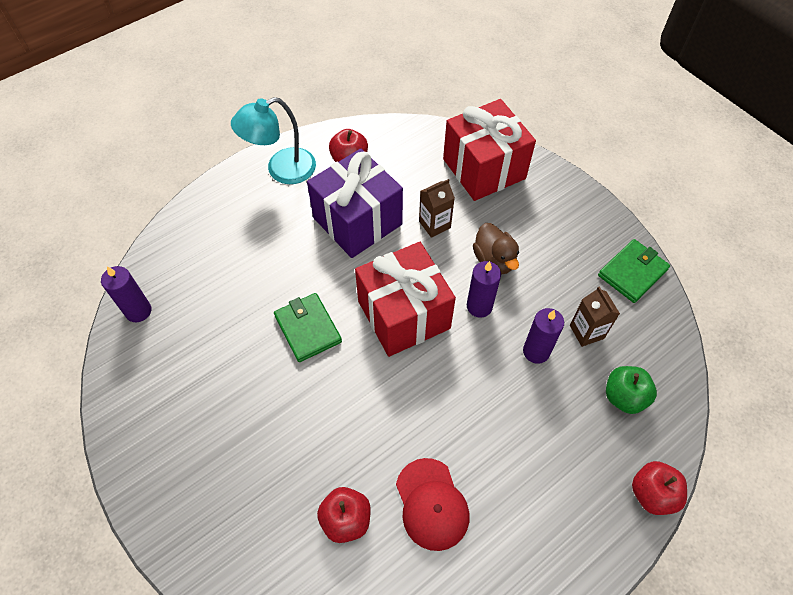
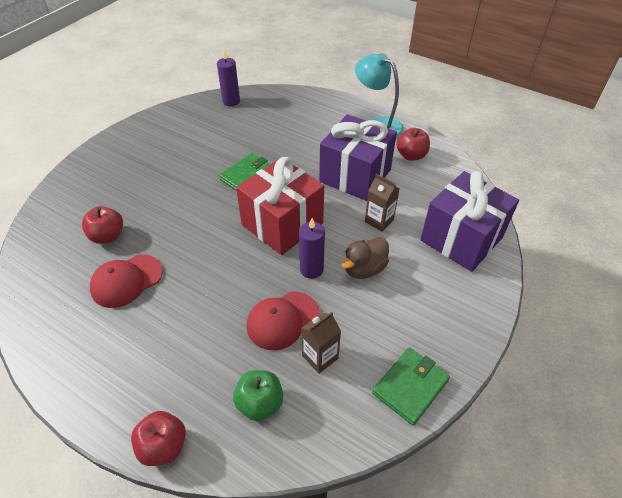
camera: 70 degrees right, 10 degrees down
(484, 169) = (461, 239): red gift -> purple gift
(536, 351) = (283, 320): purple candle -> red cap
(632, 273) = (410, 387): green wallet -> green wallet turned 75 degrees counterclockwise

